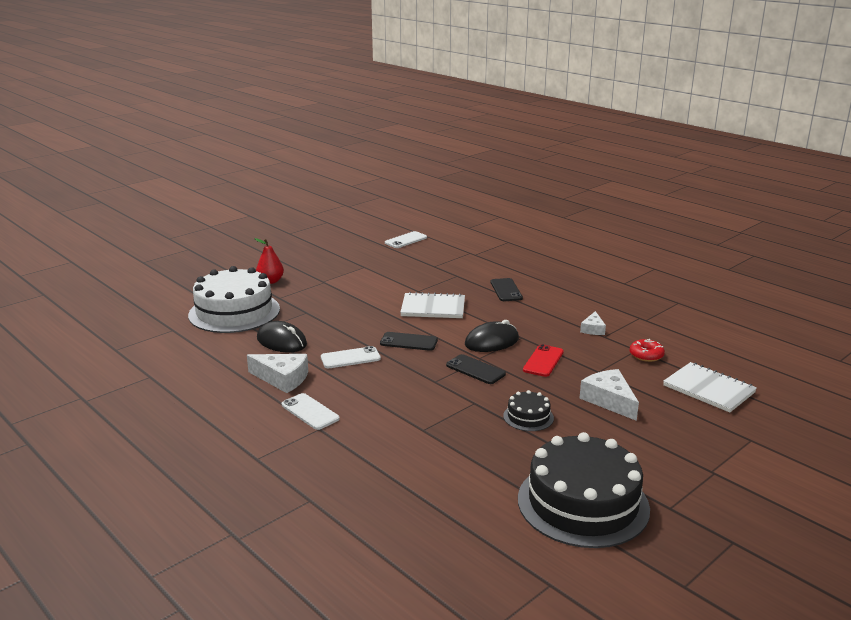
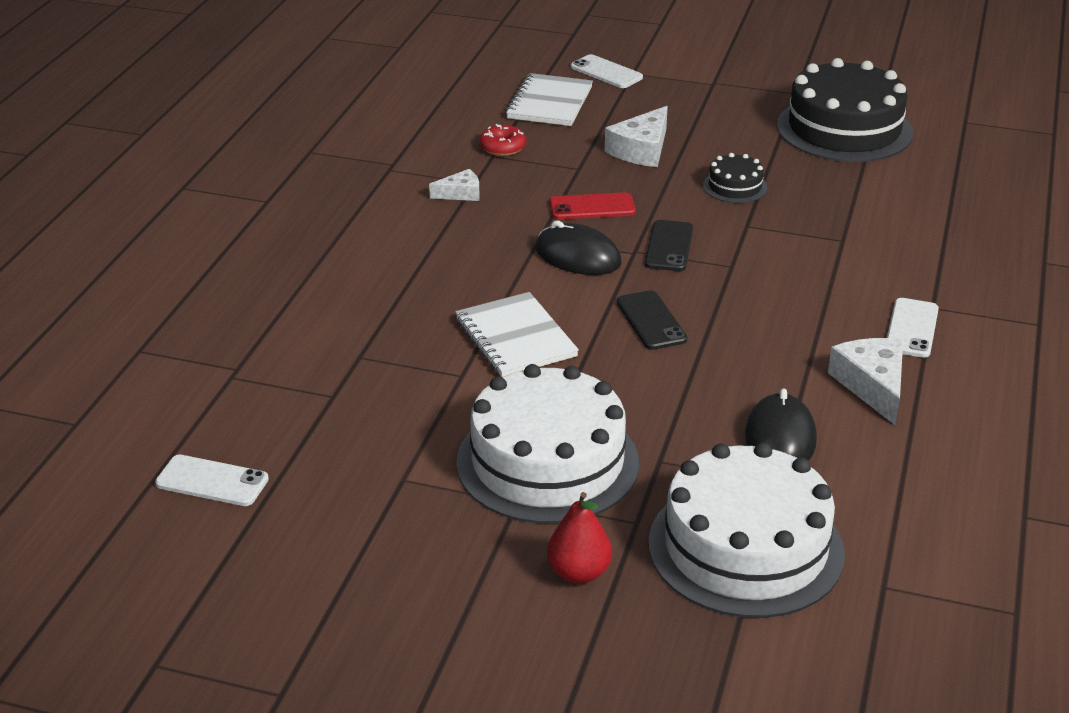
camera: 120 degrees left, 10 degrees up
(337, 292) = (547, 462): none -> white cake
(350, 358) = (752, 352): white phone -> white phone (606, 72)
(506, 290) = (384, 292): black phone -> none

